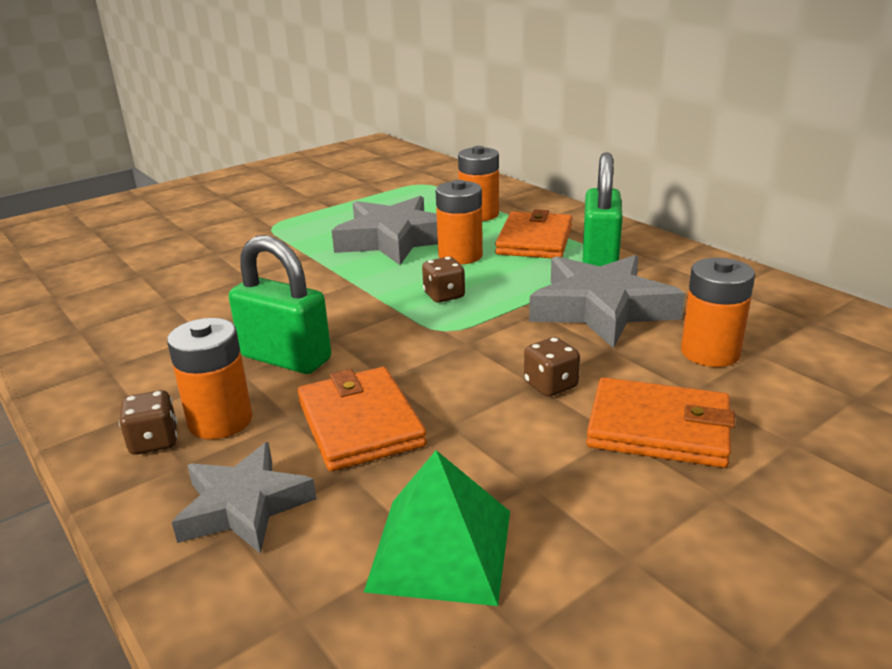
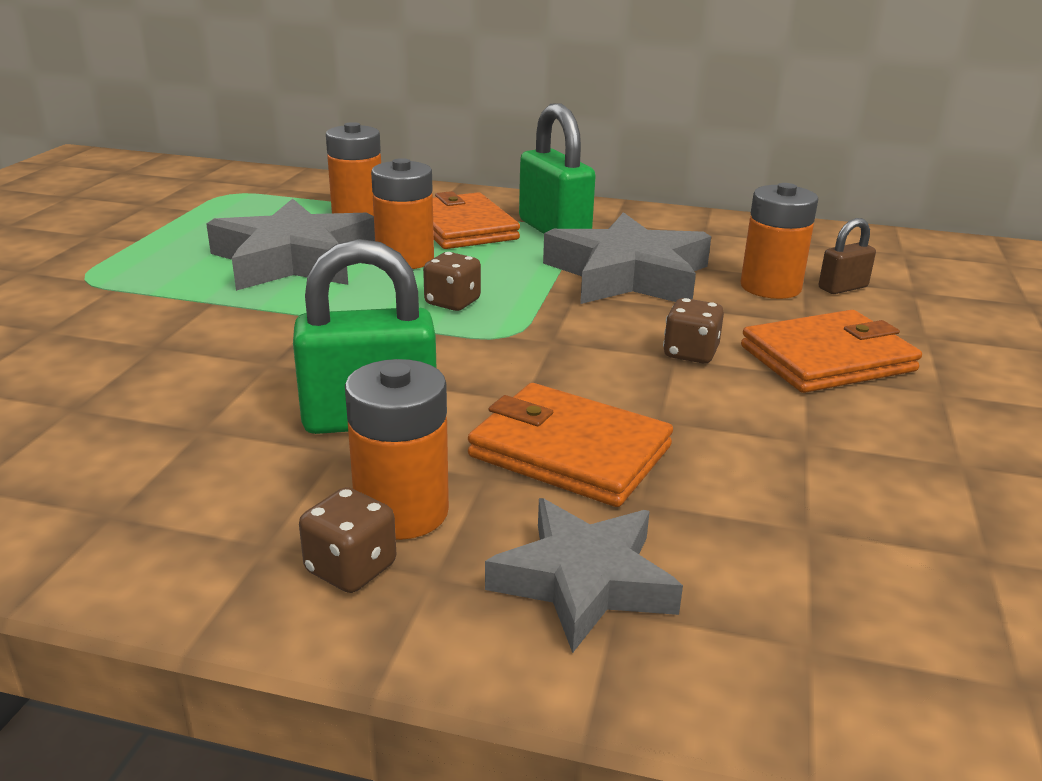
camera: 40 degrees left, 0 degrees up
(440, 549) = (826, 526): green pyramid -> none
(782, 373) = (842, 288): none -> brown padlock

